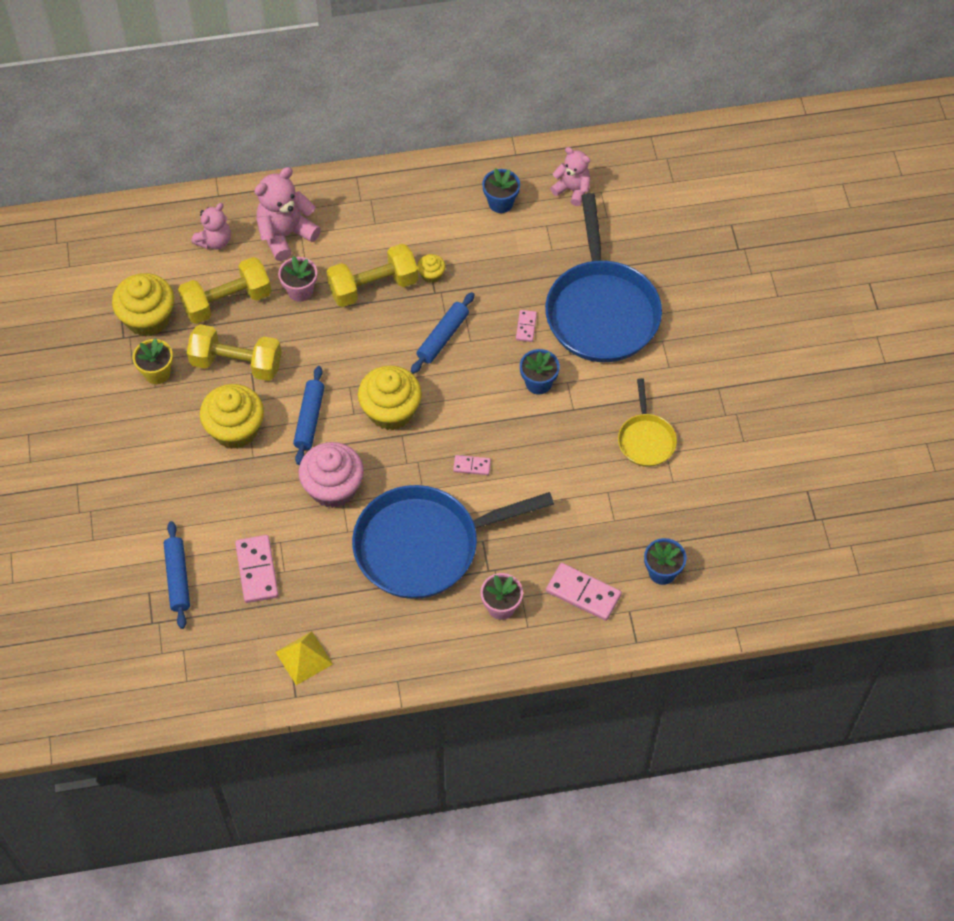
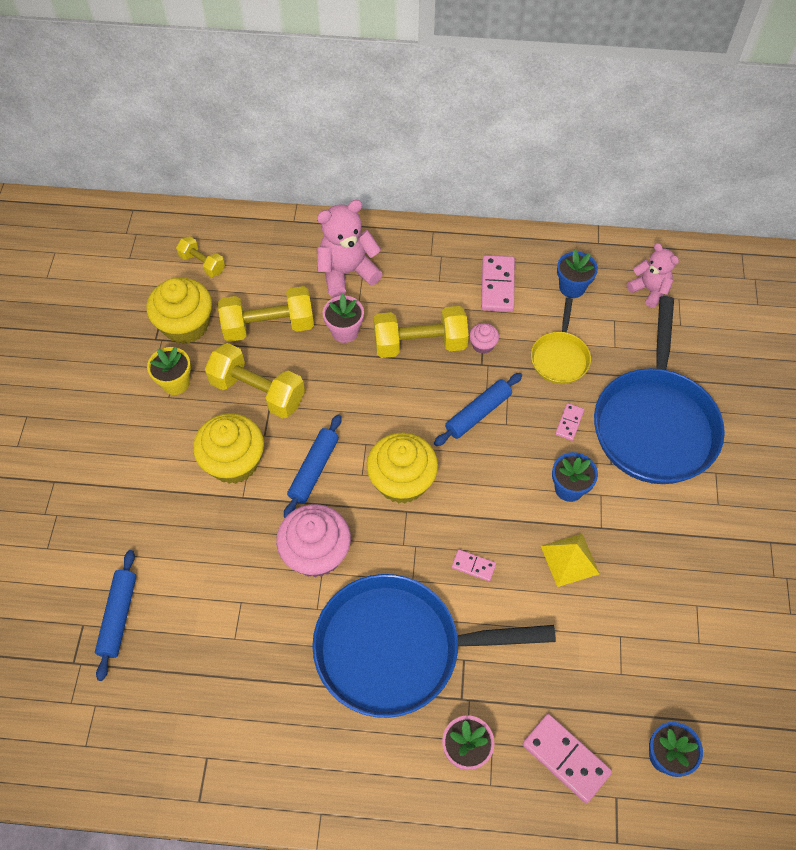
camera: 15 degrees right, 0 degrees up
(143, 256) = (202, 263): none -> yellow dumbbell
(215, 241) = (276, 263): pink teddy bear -> none
(257, 570) = (205, 629): pink domino -> pink domino (497, 285)
(304, 658) = (223, 753): yellow pyramid -> yellow pyramid (569, 560)
(431, 275) = (482, 345): yellow cupcake -> pink cupcake
(646, 439) = (676, 584): yellow pan -> yellow pan (560, 357)

